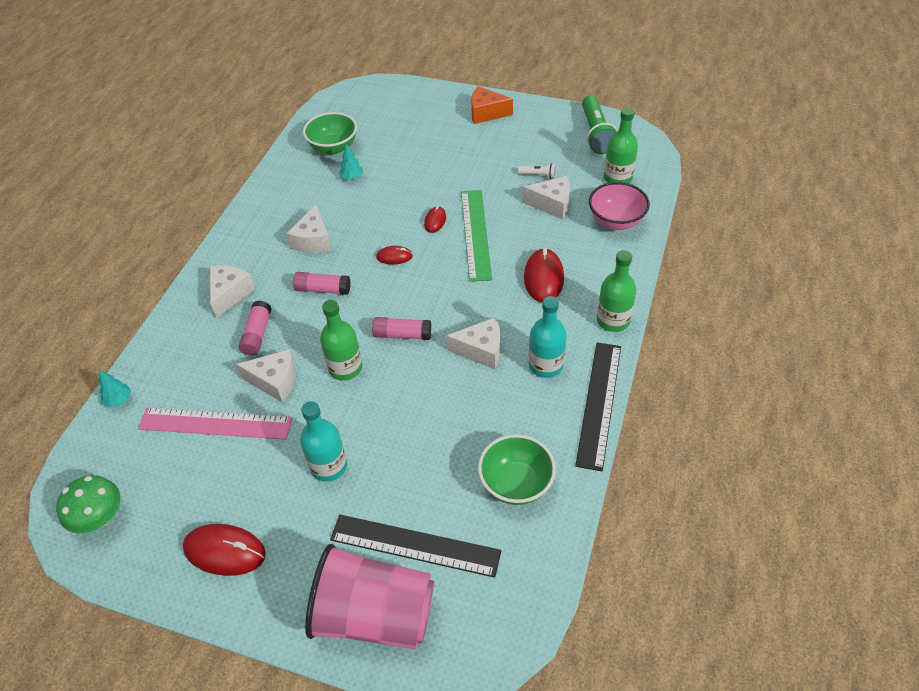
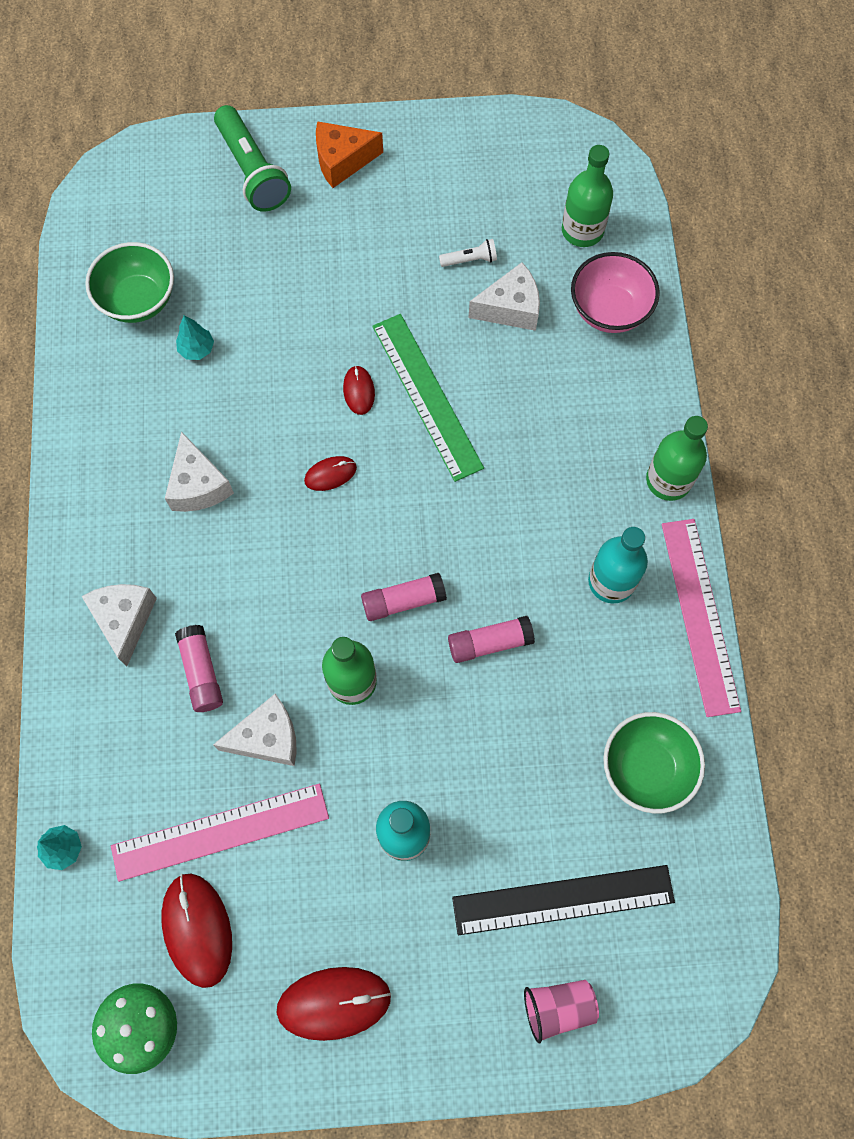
camera: 25 degrees left, 20 degrees up
(323, 289) = (256, 565): pink glue stick -> pink glue stick (489, 643)
(374, 615) = (558, 1007): pink cup -> pink cup, size x0.47
(481, 350) = (519, 588): white cheese -> none
(543, 278) = (551, 441): red mouse -> red mouse (197, 929)
(596, 134) = (520, 155): green flashlight -> green flashlight (252, 171)
(599, 403) = (699, 615): black ruler -> pink ruler

